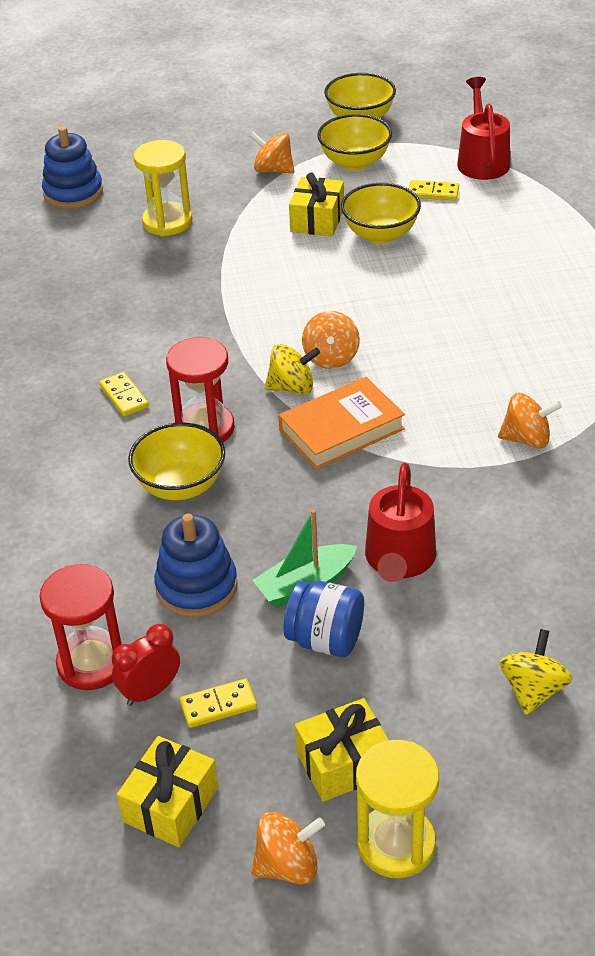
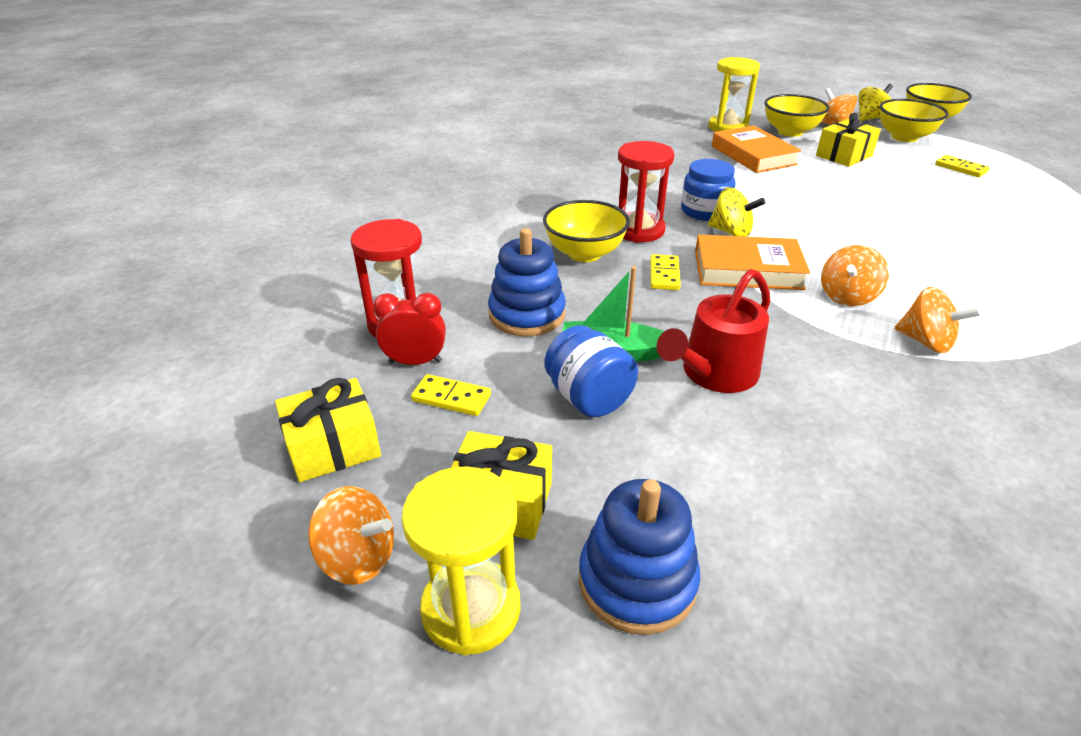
camera: 35 degrees right, 5 degrees down
(73, 193) = (679, 100): blue stacking toy -> blue stacking toy (637, 581)
(124, 396) = (601, 195): yellow domino -> yellow domino (664, 275)
(229, 259) = (753, 155): none -> orange book
(246, 370) = (705, 211): none -> blue jar
(331, 358) = (781, 227): orange spinning top -> orange spinning top (847, 297)
(380, 234) = (891, 177): yellow bowl -> yellow bowl (790, 132)
(482, 160) = (1023, 164): red watering can -> none
(533, 690) = (756, 551): yellow spinning top -> yellow spinning top (870, 118)

